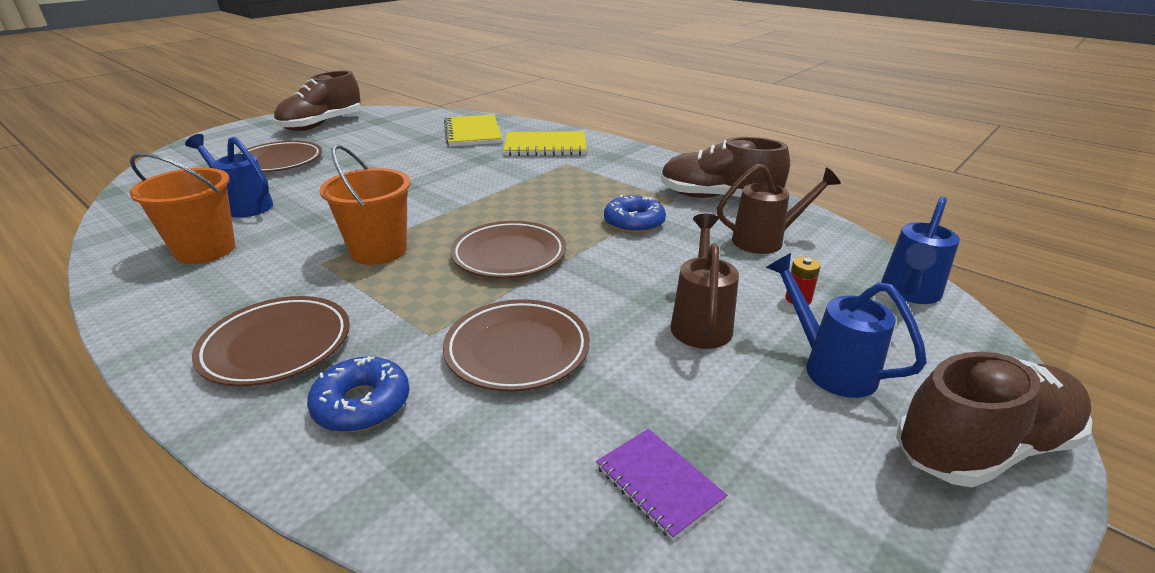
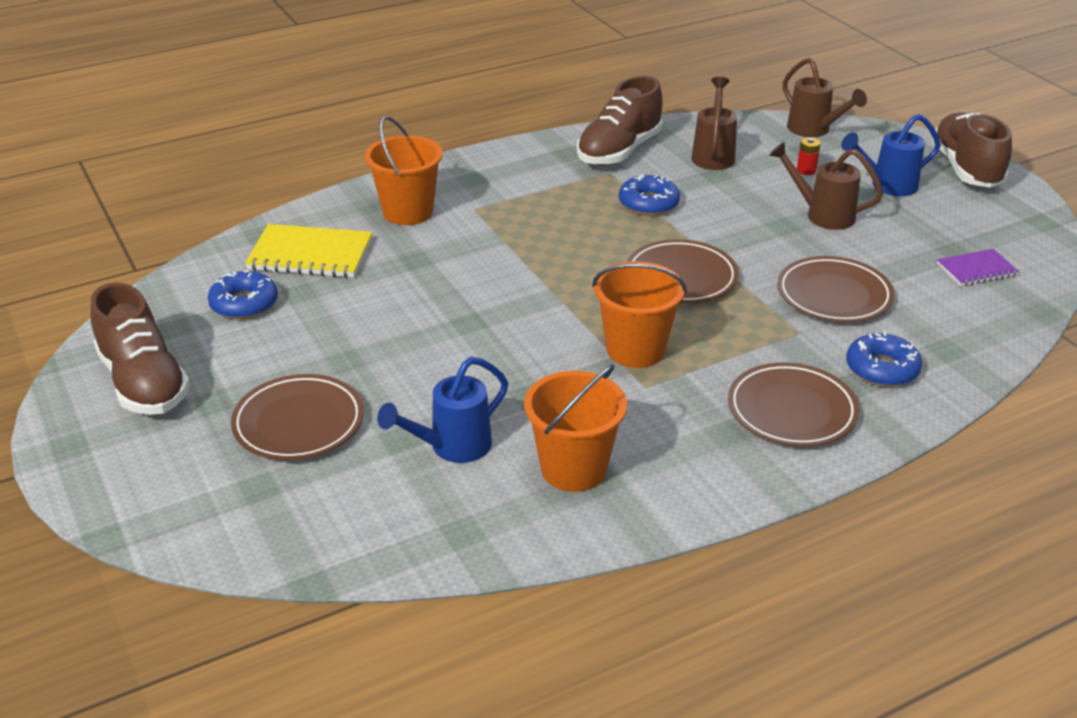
camera: 70 degrees left, 5 degrees up
(408, 129) = (244, 304): none -> blue donut
(545, 146) = (408, 212): yellow notebook -> orange bucket
(908, 293) = (814, 130): blue watering can -> brown watering can

